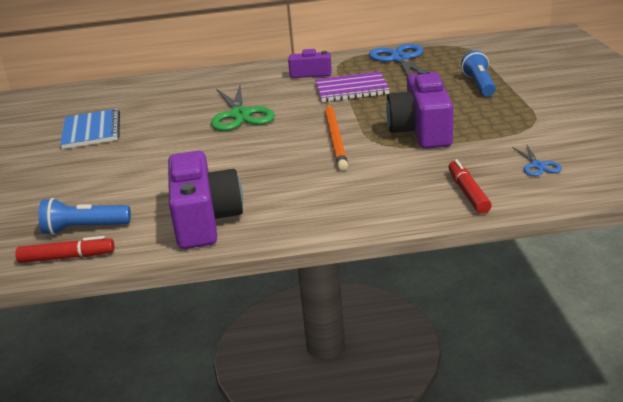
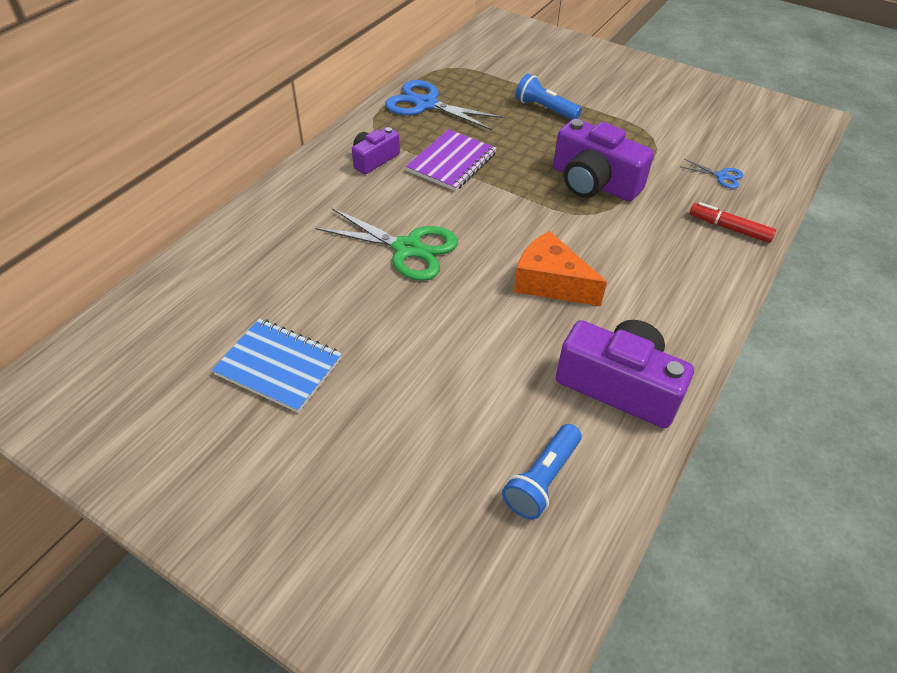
camera: 55 degrees left, 20 degrees up
(66, 257) = (595, 521): red marker -> none
(278, 161) = (550, 282): none -> orange cheese
(335, 139) = (547, 228): orange pencil -> none

